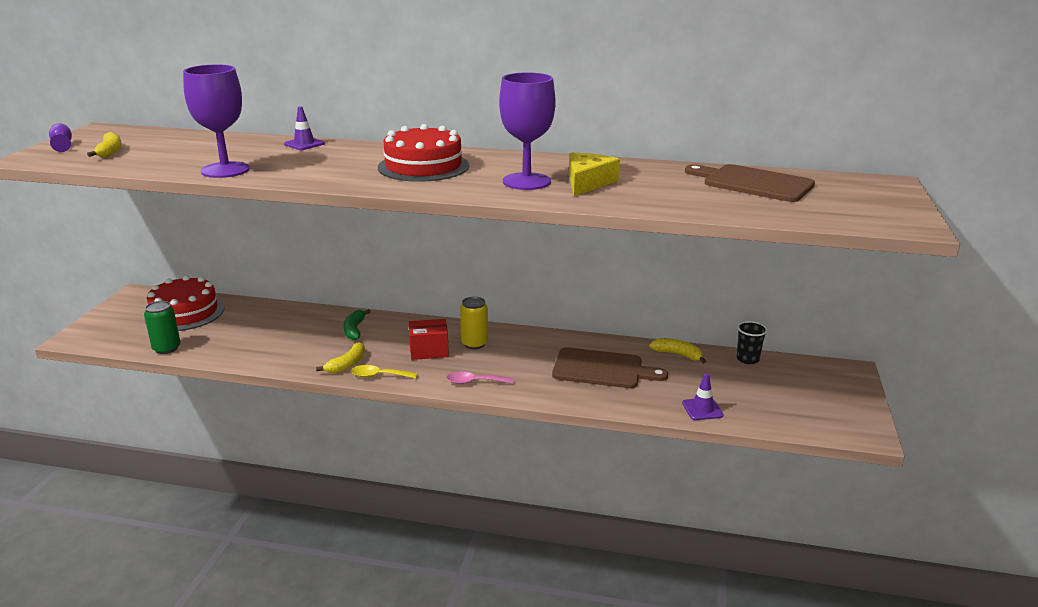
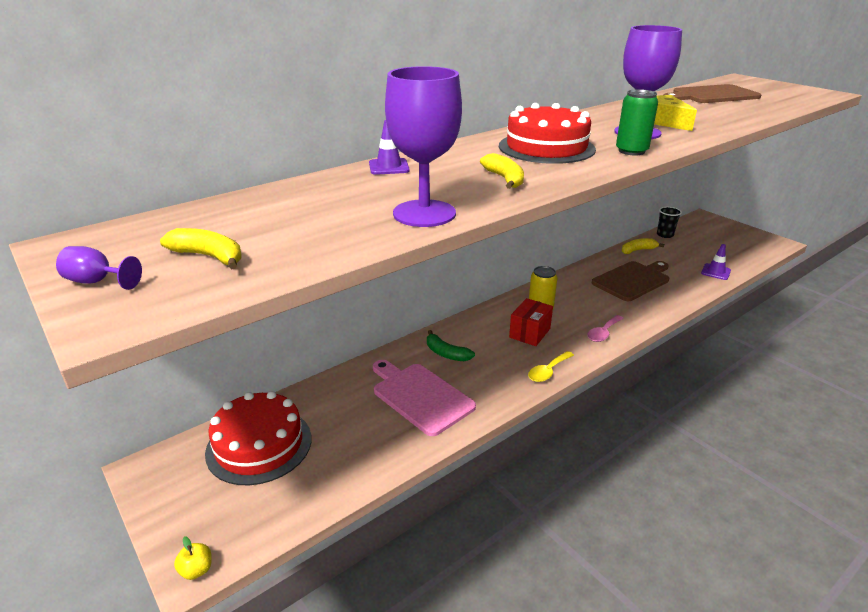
camera: 50 degrees left, 5 degrees up
(72, 340) = (196, 570): none -> yellow apple
(166, 348) = (333, 487): green can -> green can (631, 151)
(288, 340) = (420, 396): none -> pink cutting board
(347, 364) = (509, 380): yellow banana -> yellow banana (505, 179)

